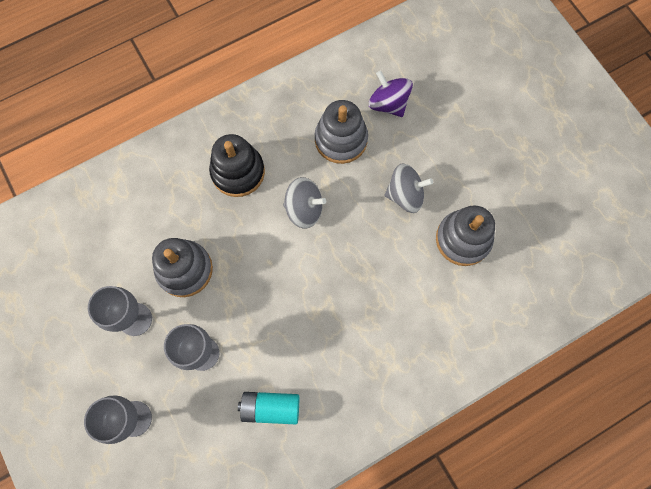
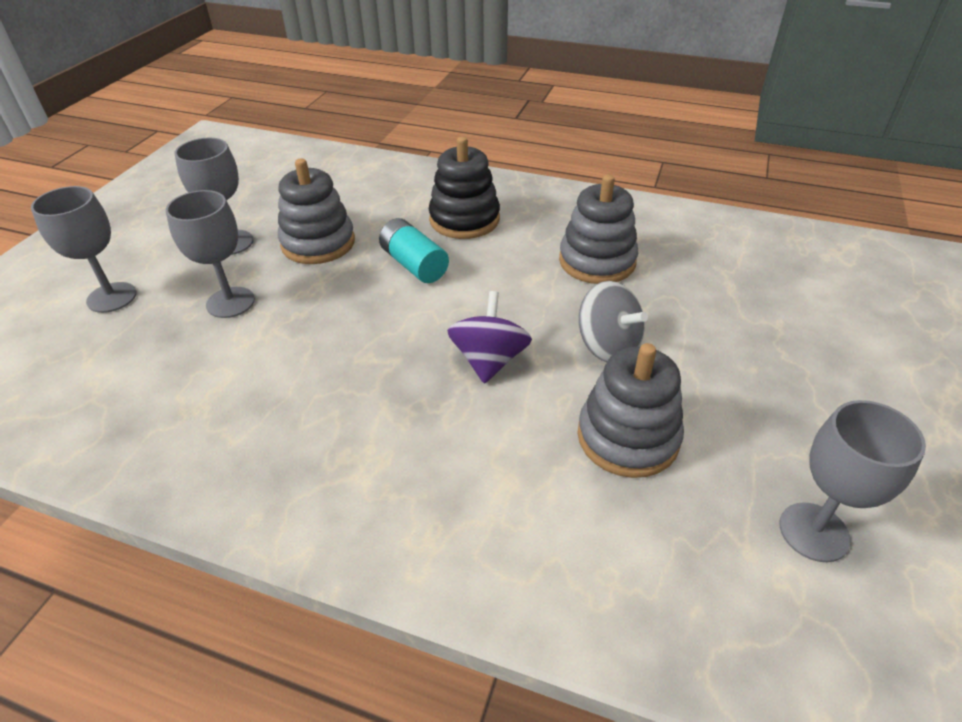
camera: 50 degrees right, 30 degrees down
(271, 408) = (201, 391): turquoise battery -> turquoise battery (414, 264)
(304, 209) = (482, 281): grey spinning top -> none
(388, 104) = (690, 270): purple spinning top -> purple spinning top (489, 360)
(558, 218) = (814, 532): none -> grey goblet

